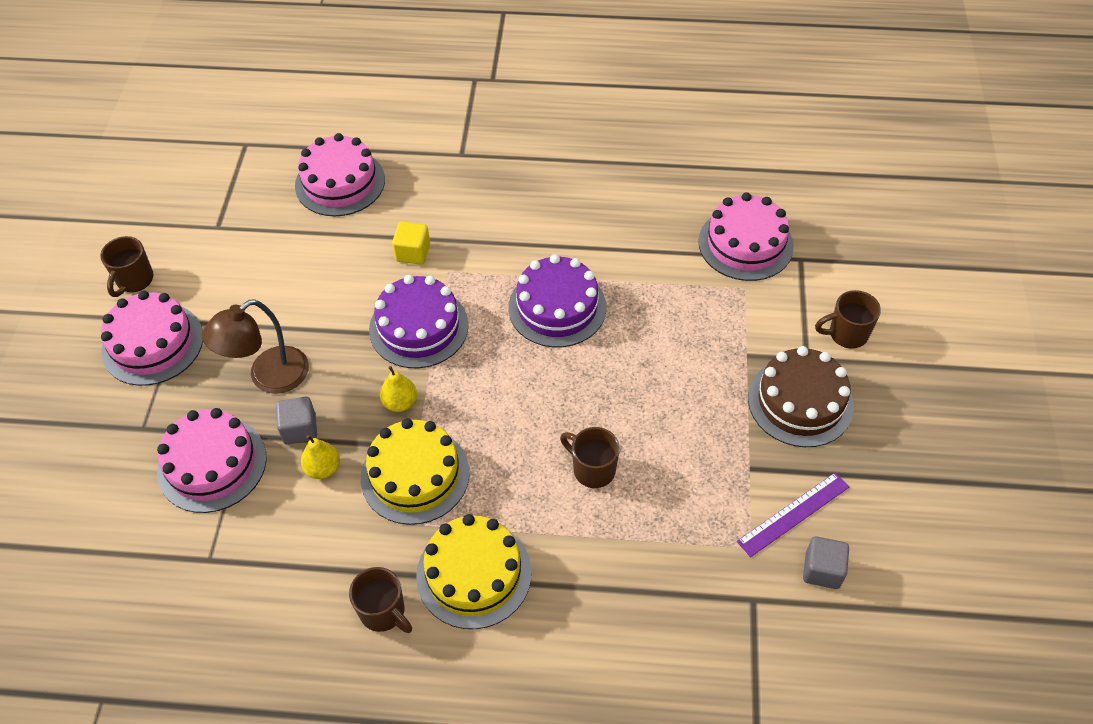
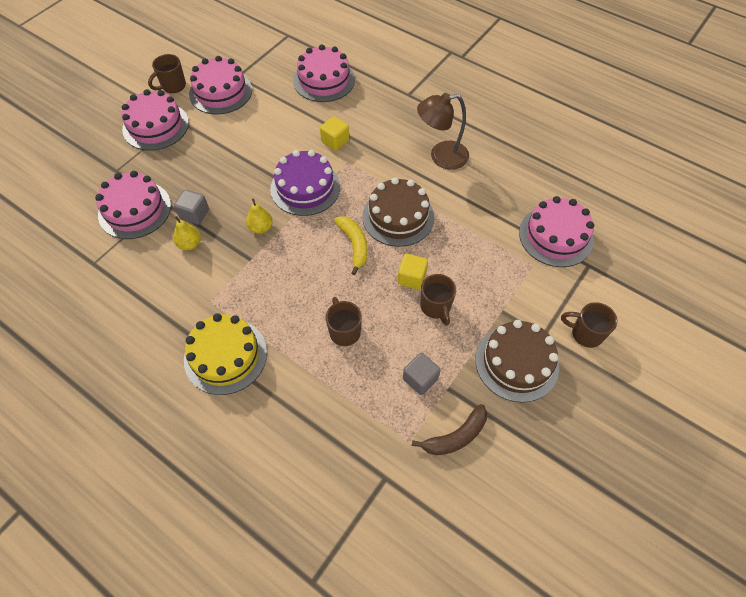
camera: 30 degrees right, 5 degrees up
(210, 258) = (220, 92): none -> pink cake
(268, 377) = (200, 175): brown lamp -> brown lamp (441, 156)
(383, 612) = (159, 348): brown mug -> brown mug (435, 307)
(415, 475) = (237, 276): yellow cake -> none
(530, 366) = (354, 245): none -> yellow banana
(557, 307) = (398, 217): purple cake -> brown cake
(624, 369) = (412, 278): none -> yellow cube
(793, 514) = (455, 436): purple ruler -> brown banana
(822, 570) = (447, 487): grey cube -> grey cube (420, 379)

